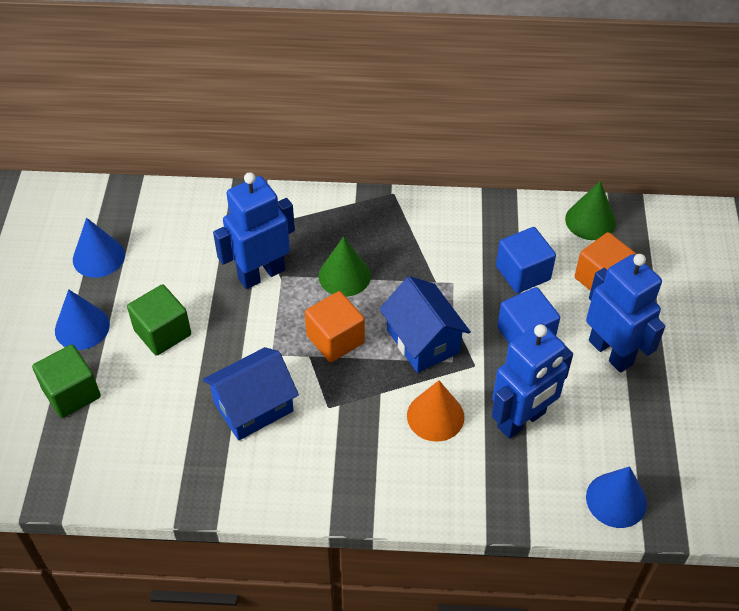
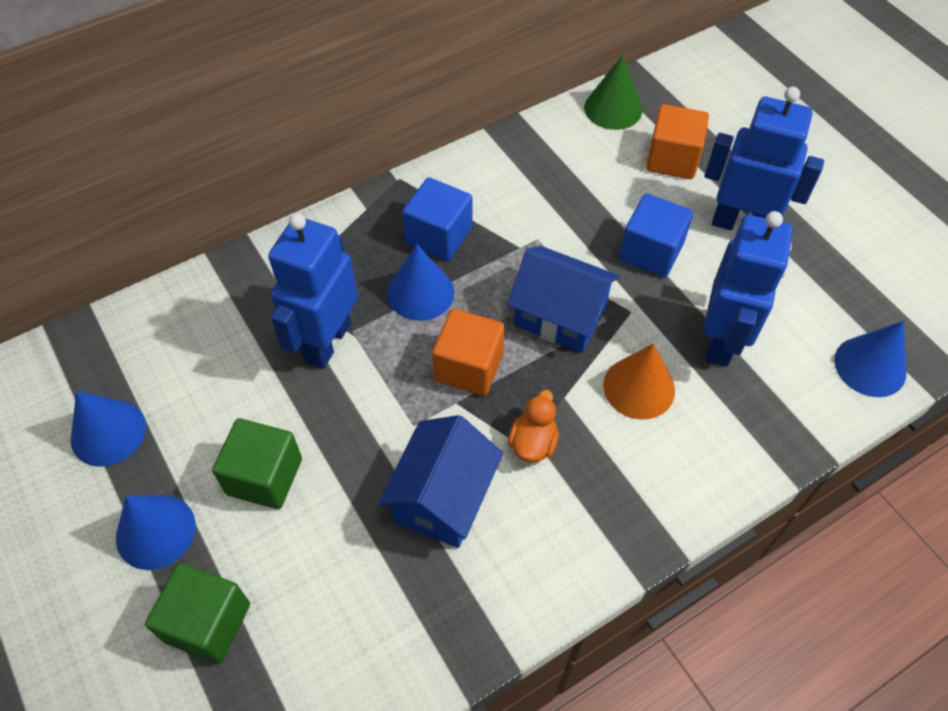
camera: 35 degrees left, 5 degrees up
(336, 408) = (533, 443): none -> orange duck
(344, 275) = (420, 293): green cone -> blue cone
(523, 273) = (596, 192): blue cube -> blue cube (439, 236)

